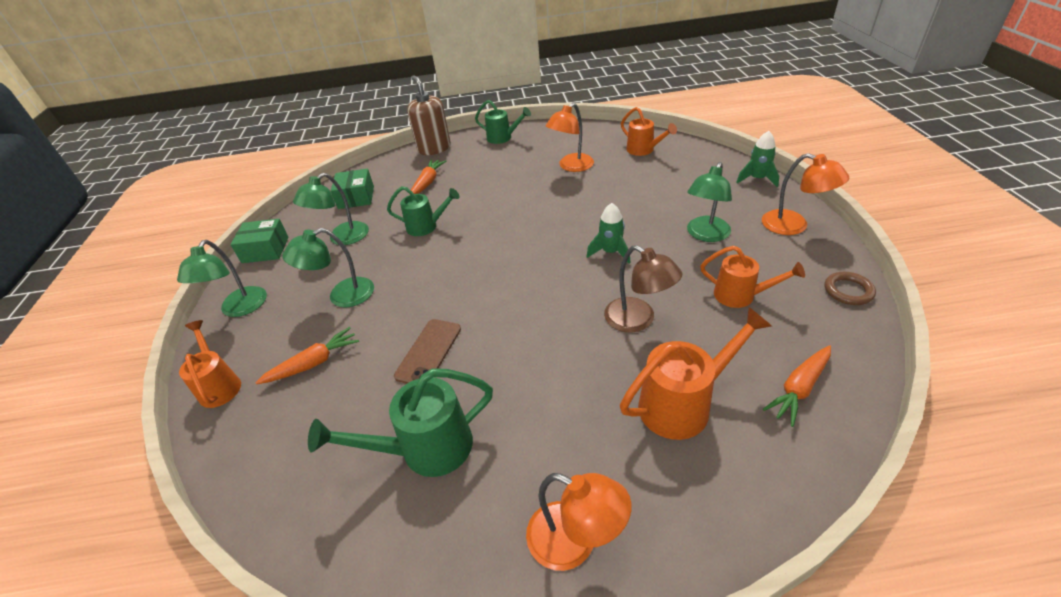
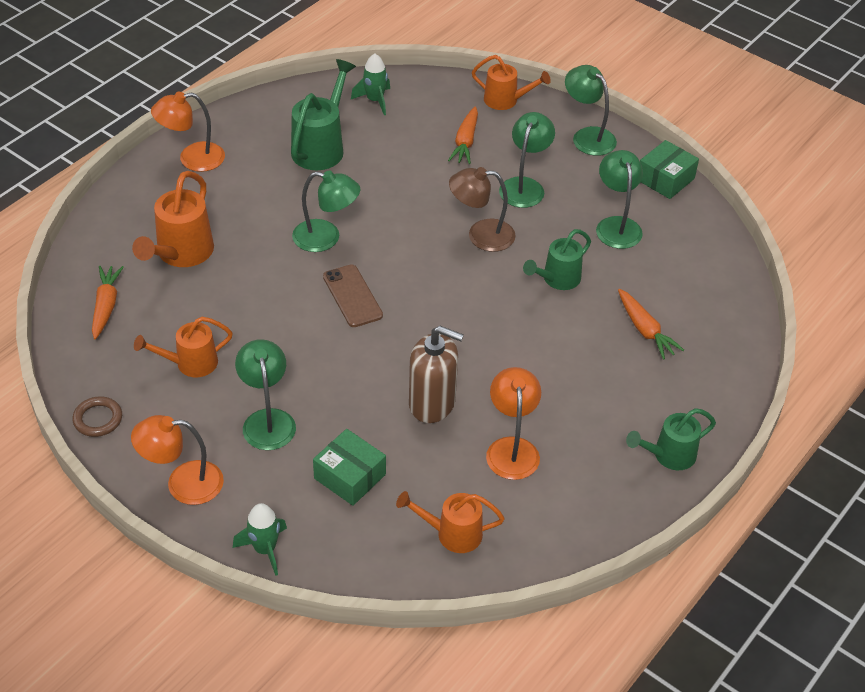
camera: 130 degrees right, 5 degrees up
(356, 197) = (688, 270): green box -> green box (350, 476)
(429, 352) = (394, 190): brown phone -> brown phone (352, 296)
(434, 148) = (727, 385): brown soap dispenser -> brown soap dispenser (432, 403)
(534, 340) = (326, 238): none -> green lamp
(610, 252) = (343, 348): green rocket -> green rocket (375, 100)
(638, 320) = (260, 295): brown lamp -> brown lamp (481, 235)

